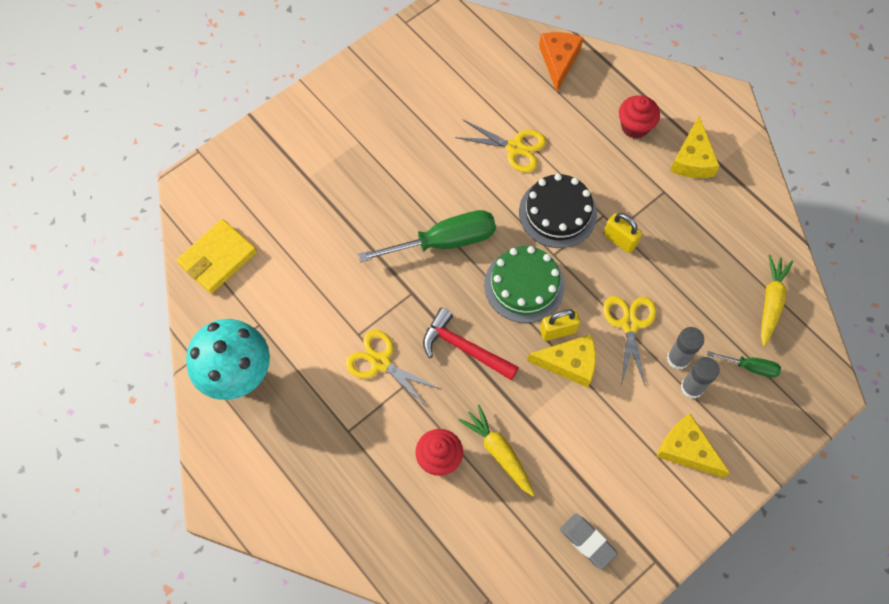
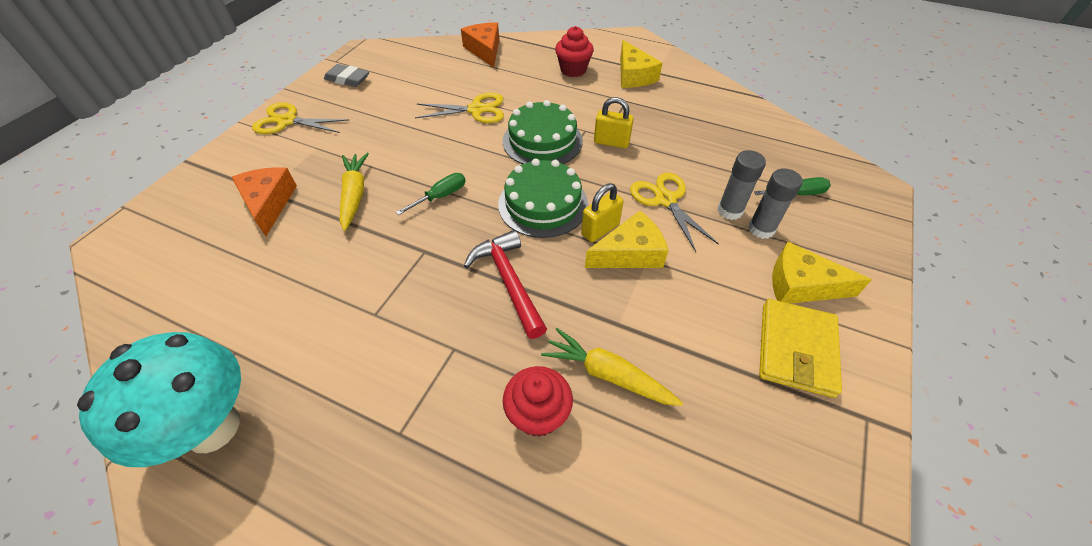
camera: 25 degrees left, 15 degrees down
(218, 258) = (161, 299): yellow wallet -> yellow wallet (796, 349)
(307, 193) = (269, 203): none -> orange cheese
(381, 362) = (414, 333): yellow scissors -> yellow scissors (287, 121)
(444, 242) = (440, 196): green screwdriver -> green screwdriver, size x0.50
(464, 348) = (508, 281): red hammer -> red hammer turned 60 degrees clockwise
(557, 213) = (542, 141): black cake -> green cake
(587, 542) = (777, 434): grey eraser -> grey eraser (347, 79)
(771, 302) = (772, 143): yellow carrot -> yellow carrot (354, 195)

